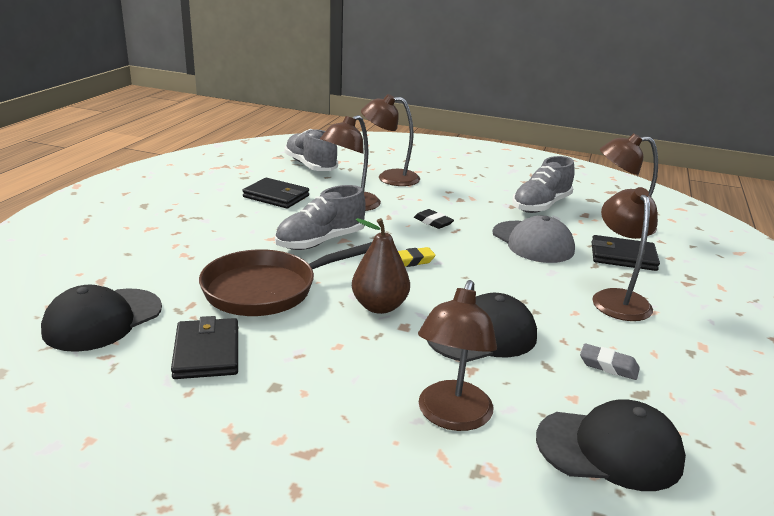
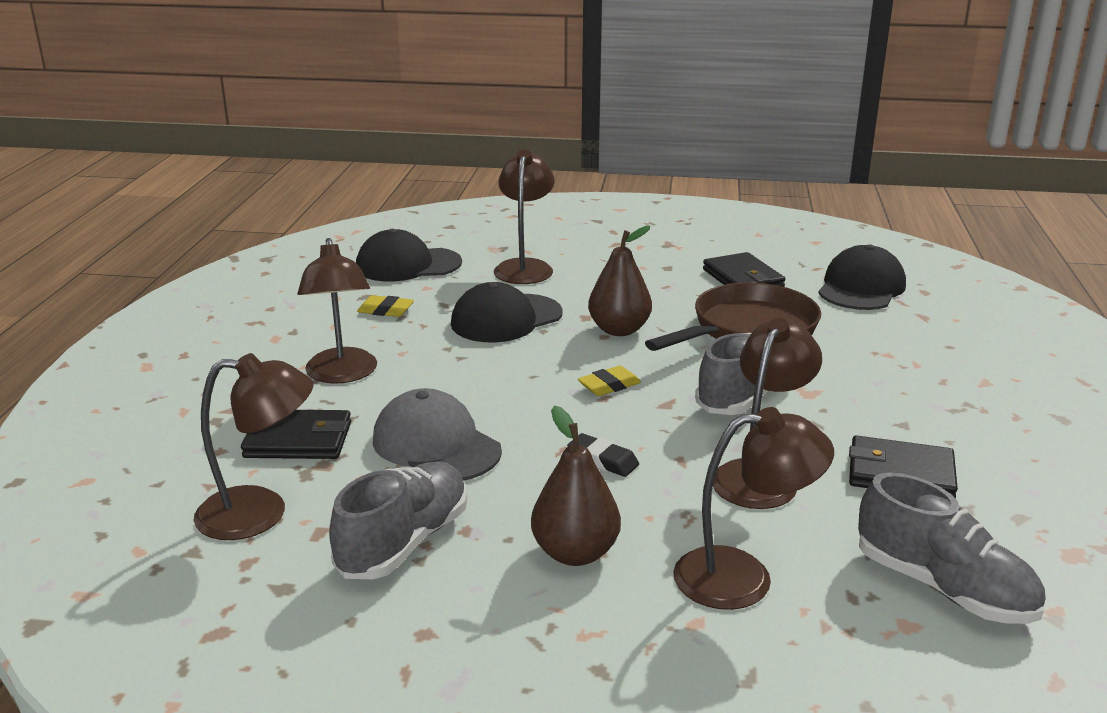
camera: 170 degrees right, 0 degrees up
(459, 193) = (575, 553): none -> brown pear
(608, 366) = (385, 310): grey eraser -> yellow eraser

